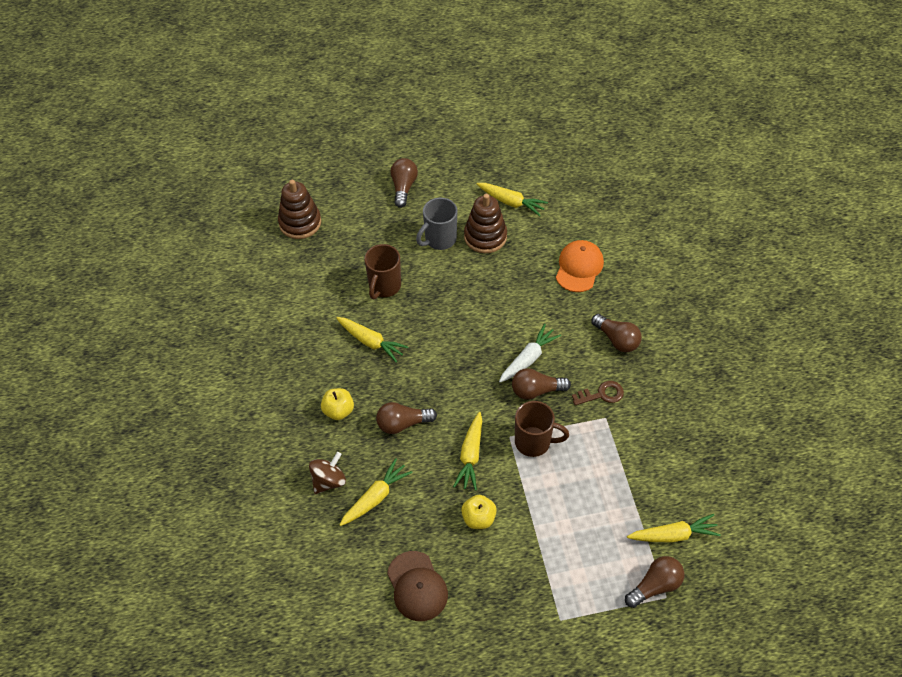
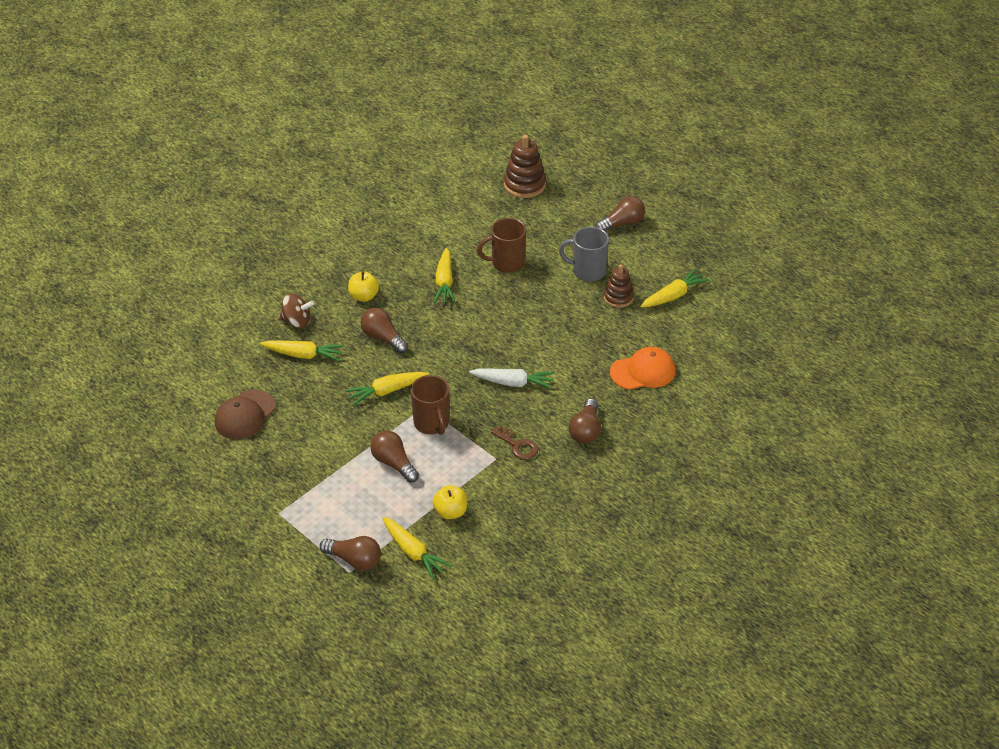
camera: 55 degrees right, 10 degrees down
(478, 518) = (332, 423): yellow apple -> yellow apple (450, 512)
(485, 237) = (618, 297): brown stacking toy -> brown stacking toy, size x0.66
(511, 202) = (673, 296): yellow carrot -> yellow carrot turned 120 degrees counterclockwise
(536, 391) = (484, 402): brown light bulb -> brown light bulb (394, 463)

